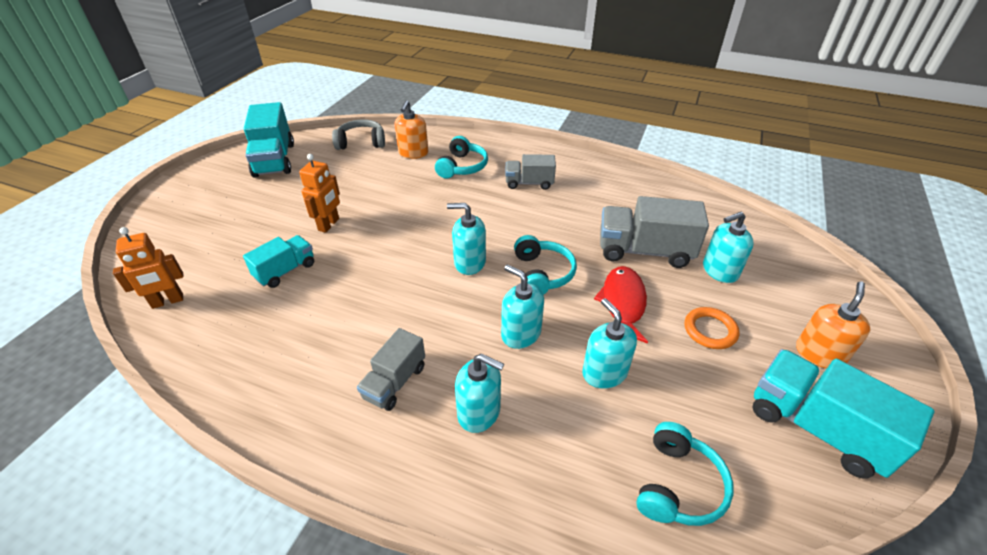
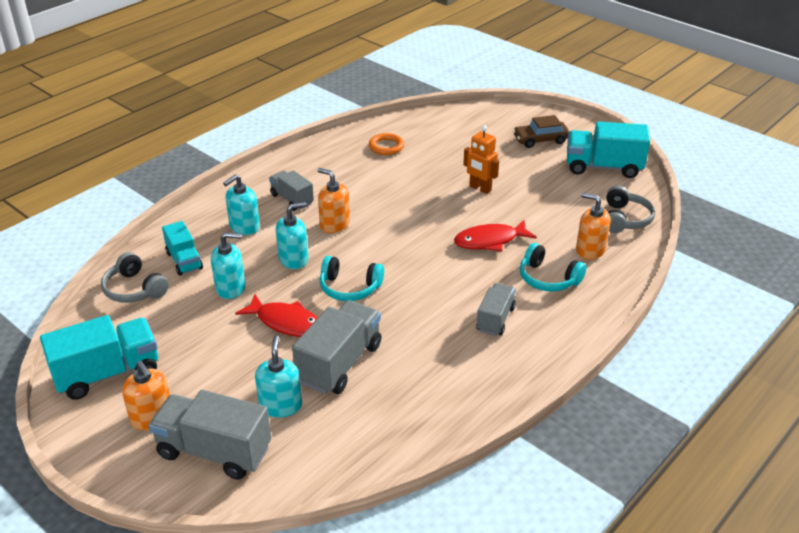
camera: 110 degrees right, 5 degrees down
(167, 301) = (423, 123): orange robot -> none
(218, 201) = (540, 140): none -> brown car
(285, 271) = (429, 166): turquoise truck -> turquoise truck (184, 261)
(422, 203) = (490, 241): none -> red fish
(437, 319) = (334, 224): none -> orange soap dispenser
(469, 262) = (388, 252): turquoise soap dispenser -> none
(678, 485) = (134, 289): turquoise headphones -> grey headphones
(710, 330) = (223, 361): orange ring -> orange ring (386, 146)
(802, 293) = (214, 451): none -> grey truck

